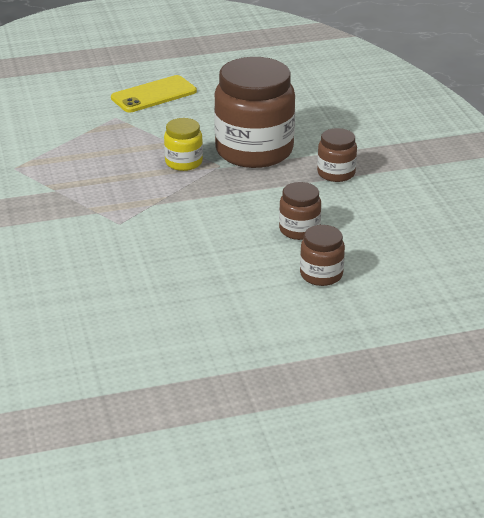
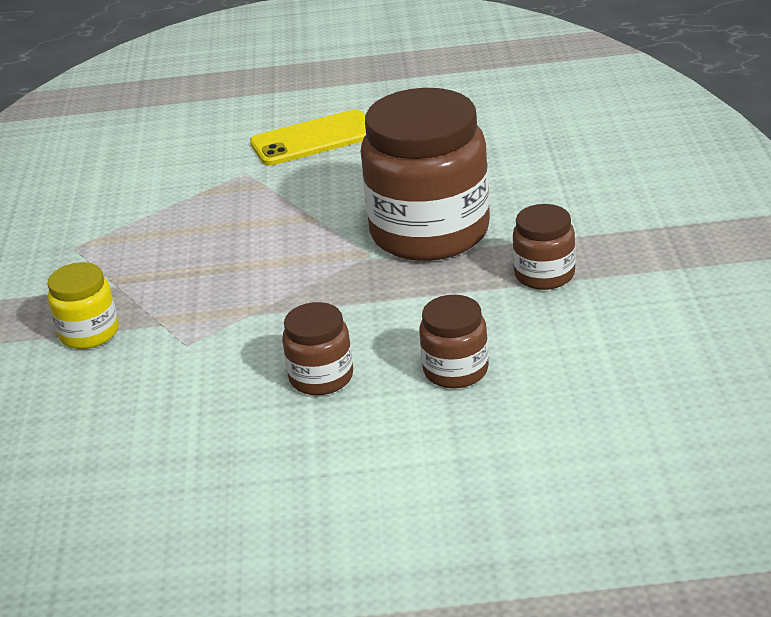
camera: 15 degrees right, 0 degrees up
(184, 162) = (318, 247): yellow jar -> yellow jar (89, 333)
(321, 274) = (465, 453): brown jar -> brown jar (321, 377)

